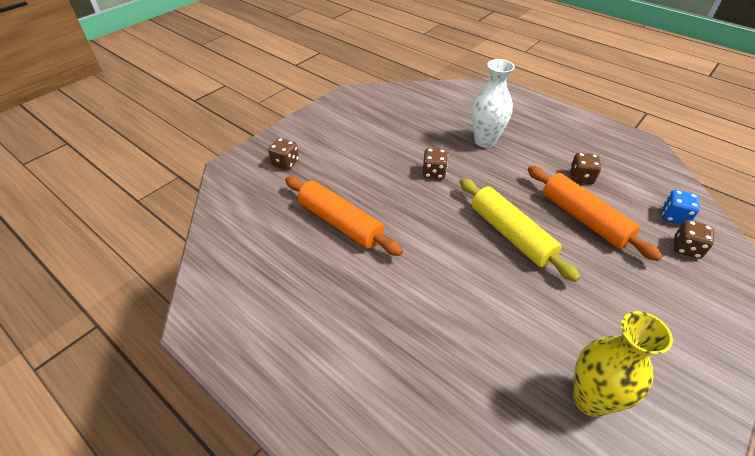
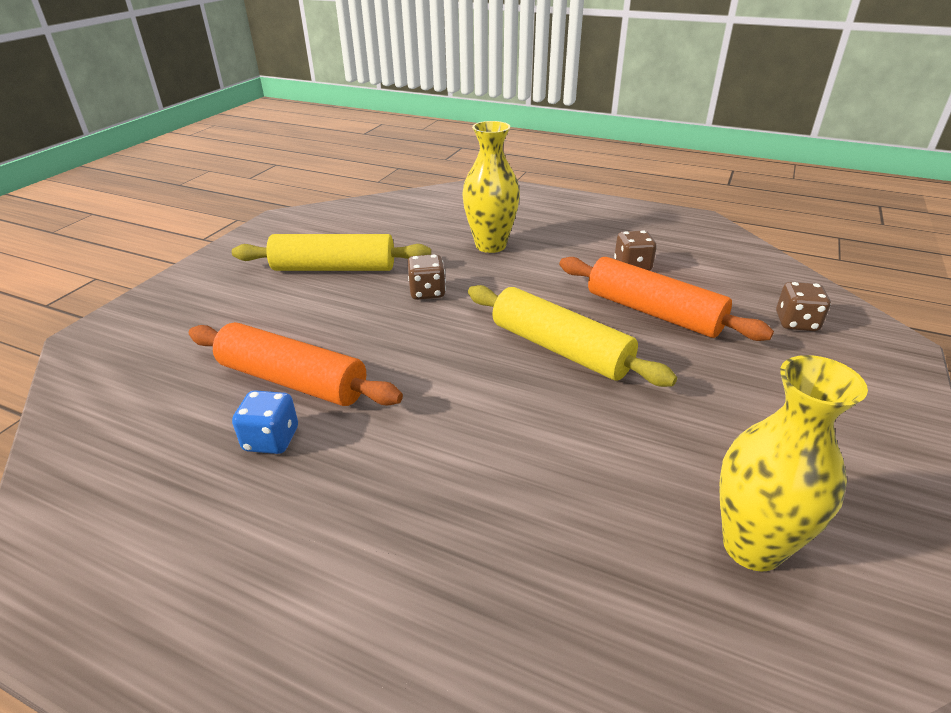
camera: 15 degrees left, 10 degrees down
(285, 163) = (188, 316): brown dice -> none
(377, 141) = (334, 268): none -> yellow rolling pin
(485, 141) = (490, 245): white vase -> yellow vase
(674, 216) = (765, 290): blue dice -> blue dice (271, 439)

